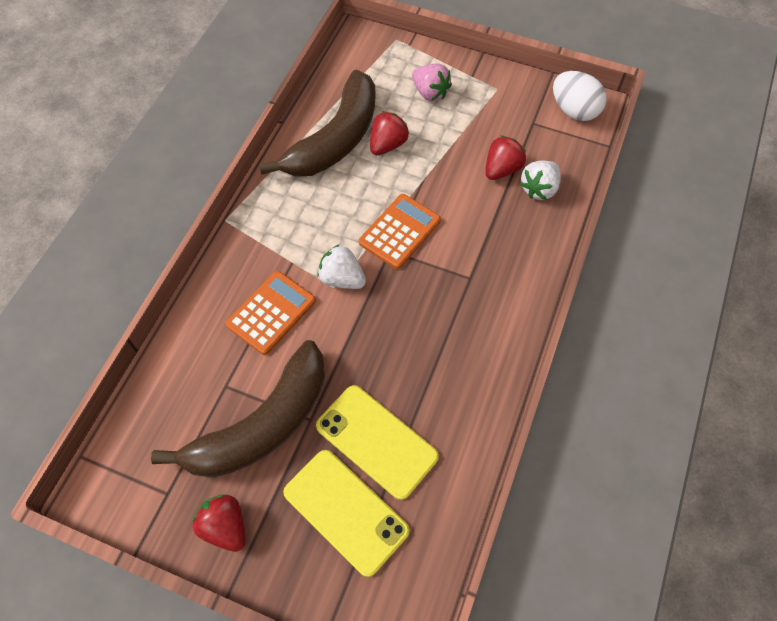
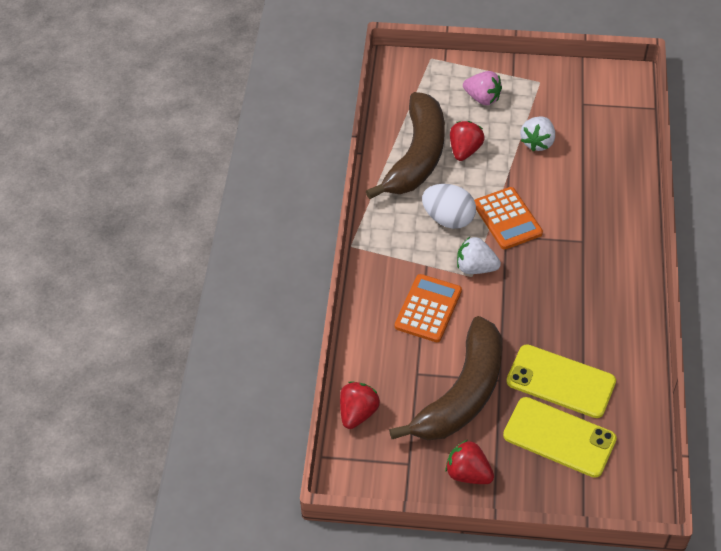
camera: 15 degrees left, 10 degrees down
(399, 231) = (507, 219): orange calculator -> orange calculator turned 135 degrees clockwise
(501, 169) = (572, 148): red strawberry -> red strawberry (358, 413)
(539, 189) = (610, 157): white strawberry -> white strawberry (537, 142)
(574, 110) = (613, 85): white egg -> white egg (448, 219)

